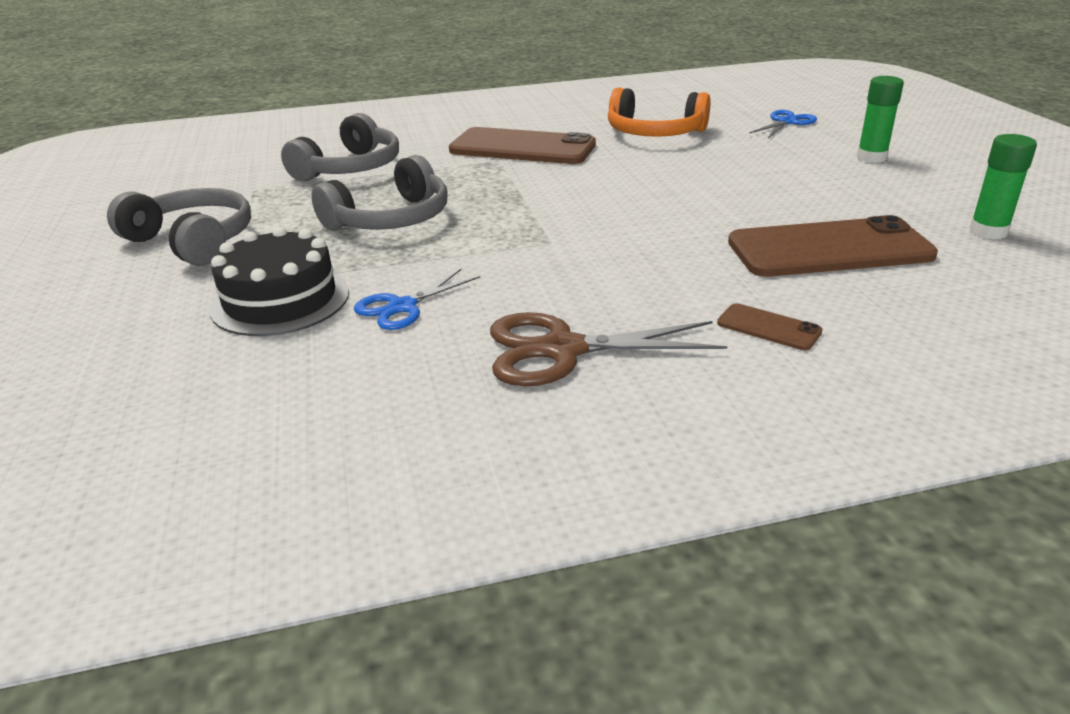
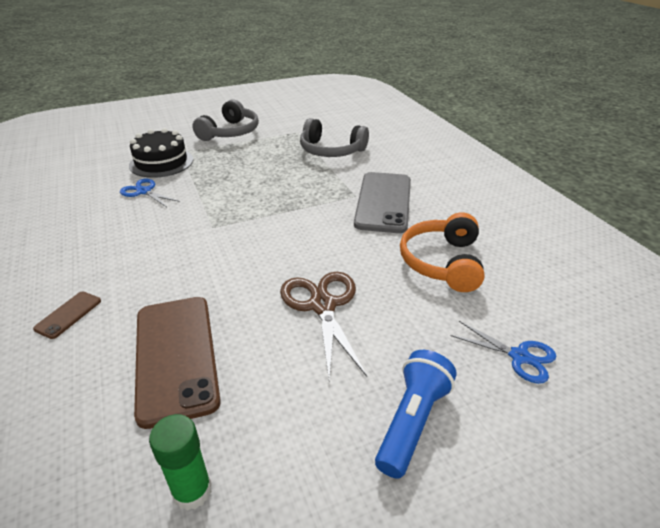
camera: 80 degrees right, 5 degrees up
(390, 219) = (252, 173): grey headphones -> none
(522, 148) = (383, 202): brown phone -> grey phone
(563, 350) = (79, 240): brown scissors -> brown scissors (322, 306)
(871, 157) = (412, 421): green glue stick -> blue flashlight

